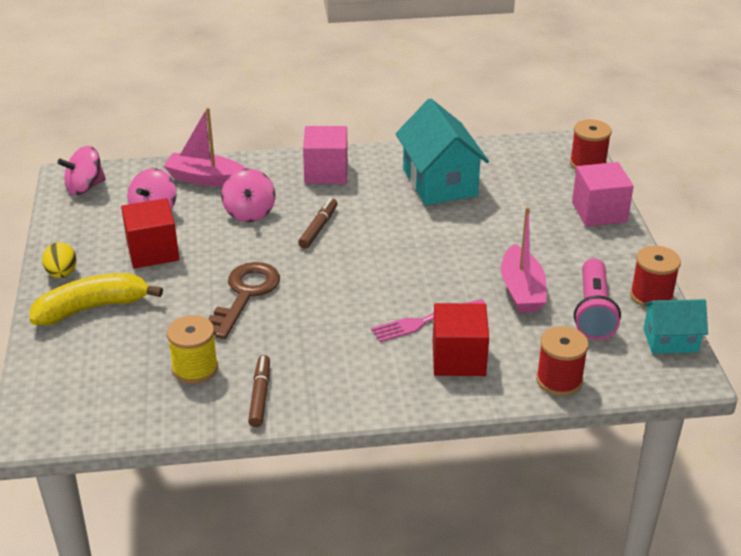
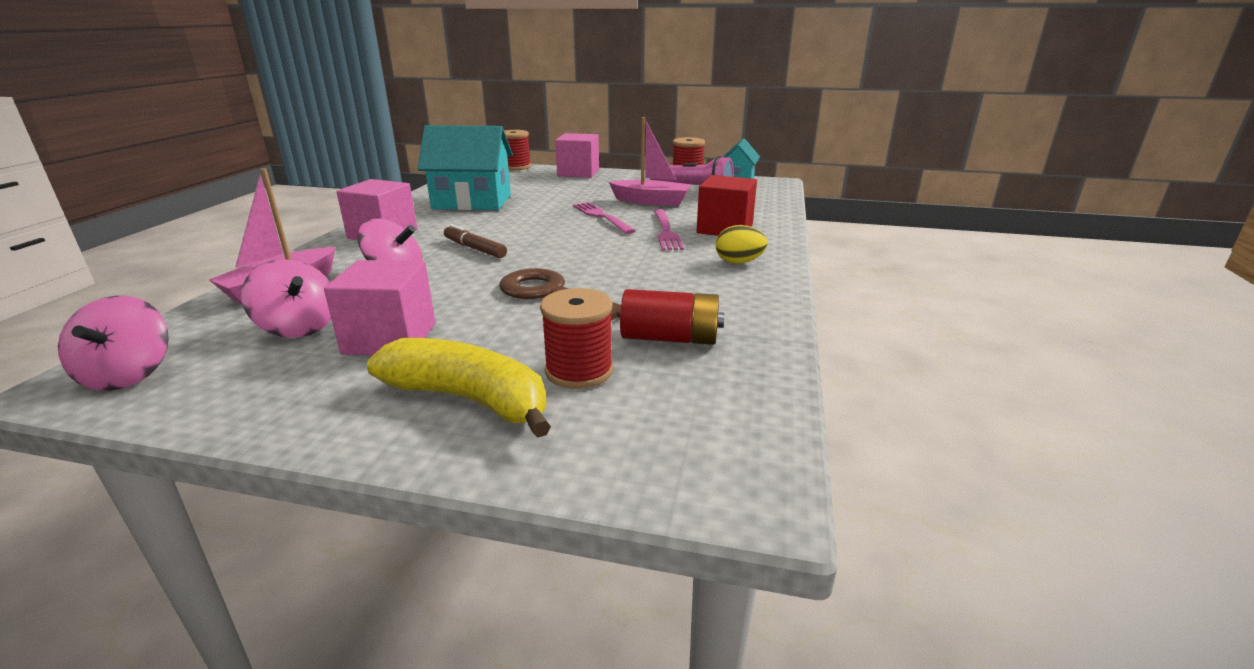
camera: 70 degrees left, 10 degrees down
(62, 274) = (341, 421): yellow egg -> yellow egg (739, 262)
(92, 308) = (470, 400): yellow banana -> yellow banana turned 120 degrees clockwise
(153, 251) = (390, 338): red cube -> pink cube
(195, 368) = (670, 338): yellow spool -> red battery
(260, 395) = (739, 308): brown marker -> none
(445, 270) = (601, 217): none -> pink fork
(559, 380) = (767, 207): red spool -> red spool (579, 371)

